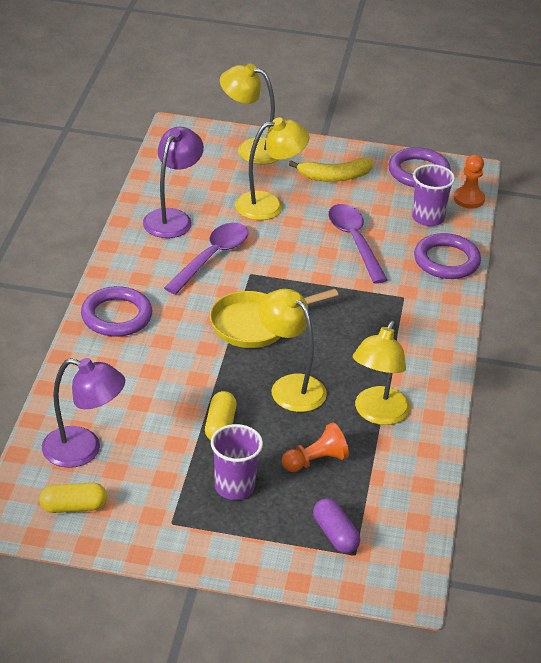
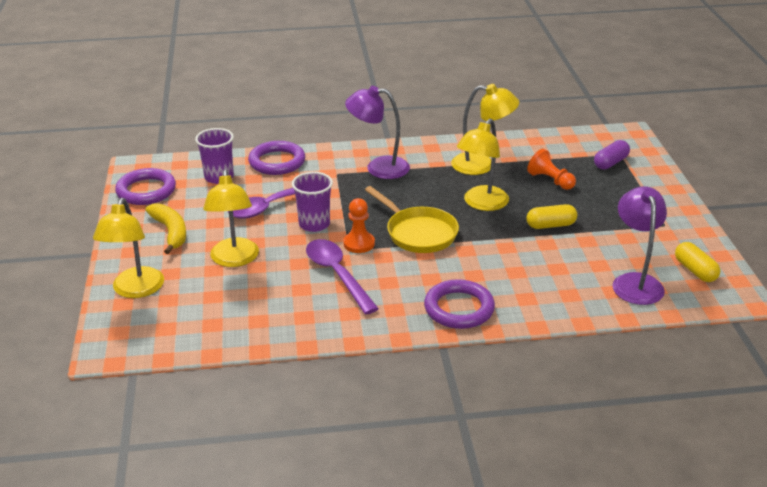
camera: 105 degrees left, 5 degrees down
(172, 218) = (285, 312): purple lamp -> purple lamp (378, 167)
(212, 257) = (337, 275): purple spoon -> purple spoon turned 45 degrees clockwise
(234, 487) = (606, 207): purple cup -> purple cup (314, 224)
(269, 205) = (234, 259): yellow lamp -> yellow lamp turned 150 degrees counterclockwise
(469, 199) = (181, 163): orange pawn -> orange pawn (359, 244)

